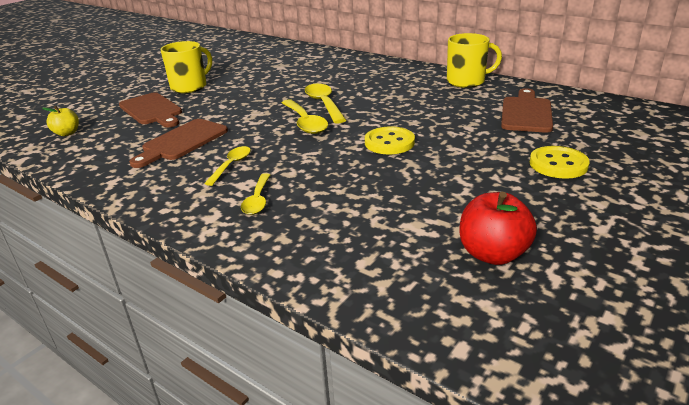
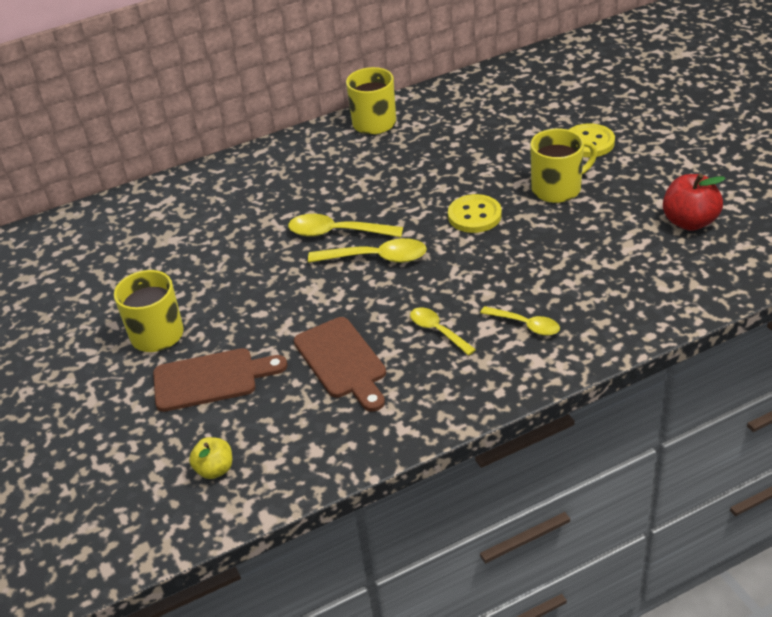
camera: 60 degrees left, 10 degrees up
(466, 167) = (557, 189): none -> yellow mug
(526, 113) = (483, 119): brown cutting board -> none

